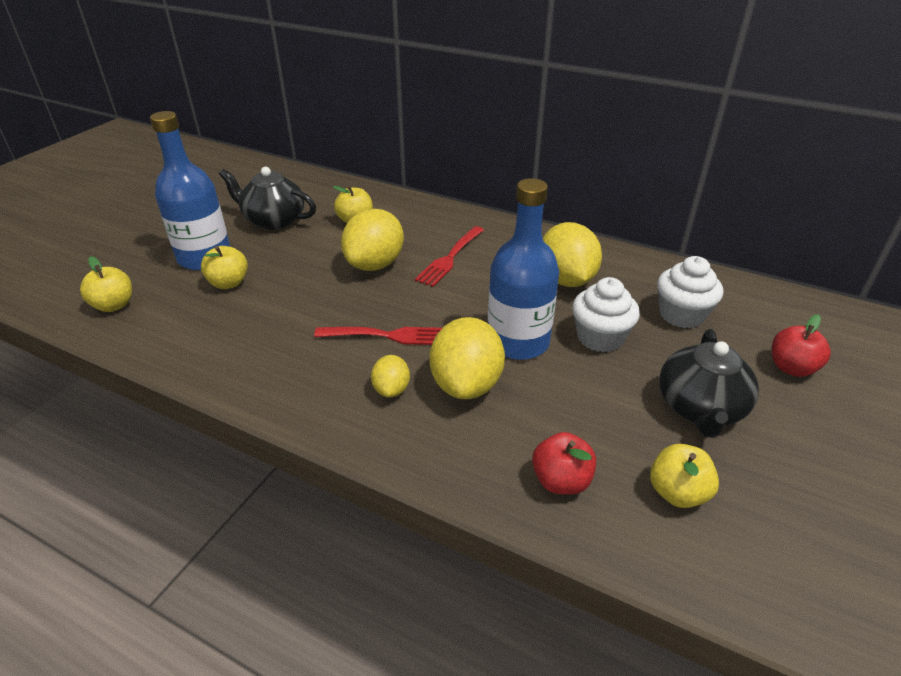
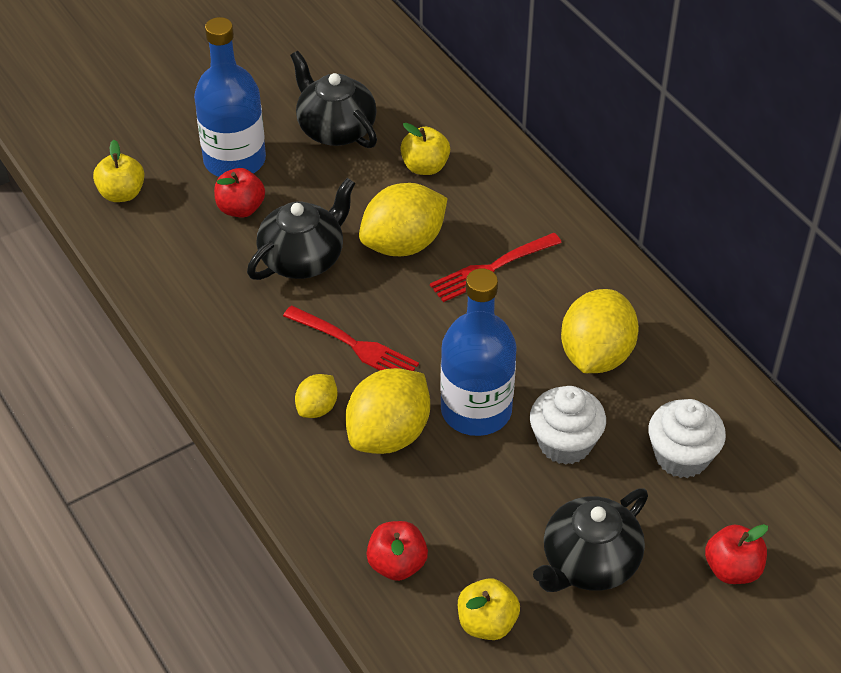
camera: 30 degrees right, 10 degrees up
(229, 283) = (240, 208): yellow apple -> red apple
(303, 296) = (303, 258): none -> black teapot

